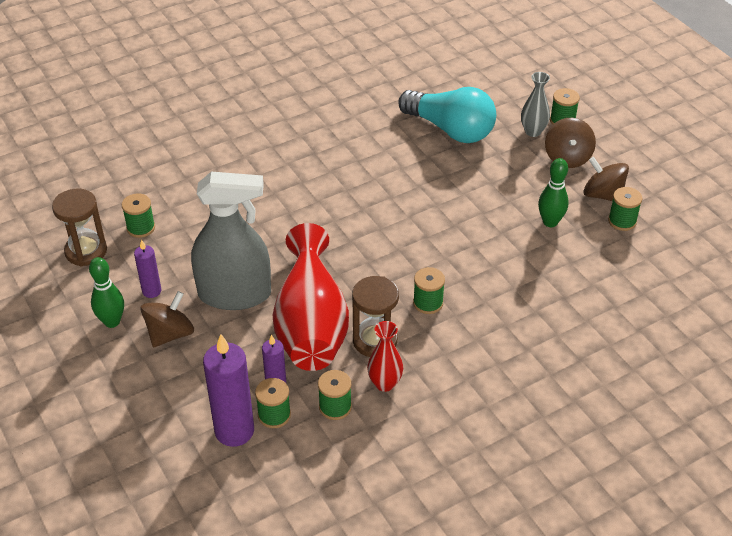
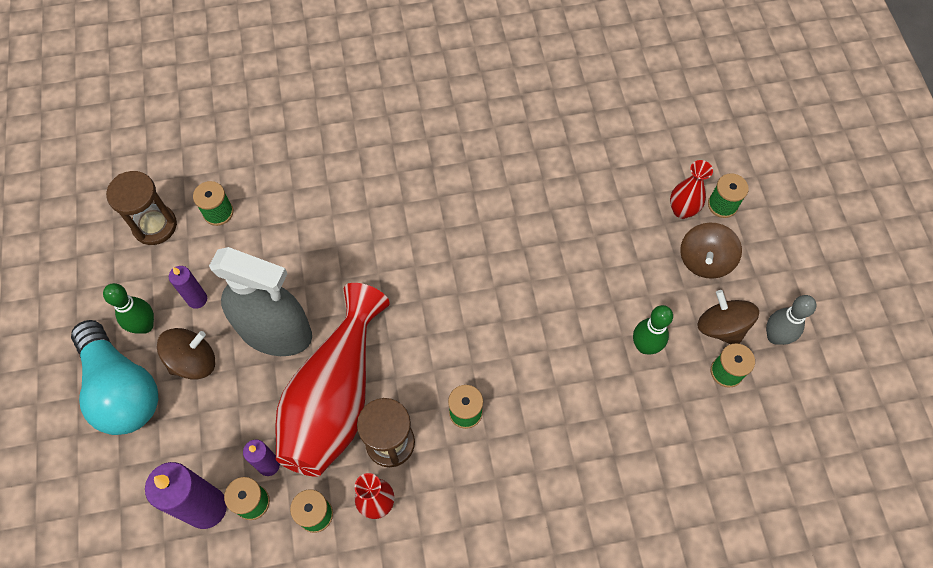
camera: 20 degrees right, 20 degrees up
(450, 130) = (591, 179): turquoise light bulb -> turquoise light bulb (122, 389)
(533, 131) = (682, 210): grey vase -> red vase
(646, 190) = (775, 336): none -> grey bowling pin

